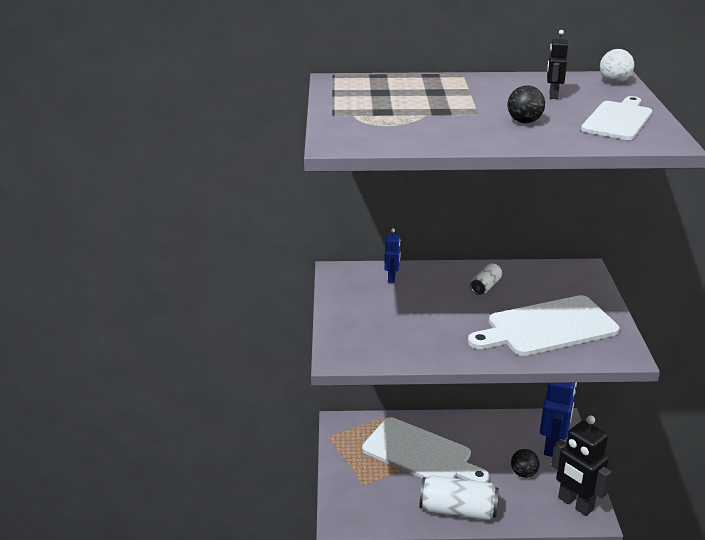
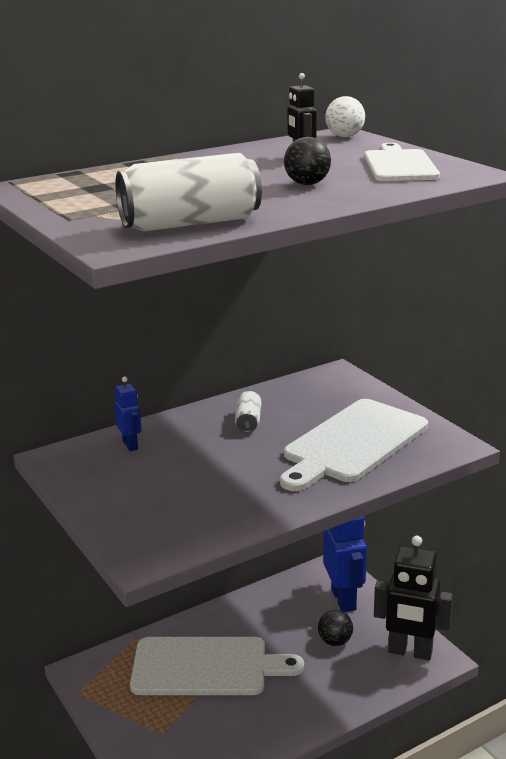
camera: 30 degrees left, 5 degrees down
(457, 510) = (293, 715): white can -> white can (190, 223)

